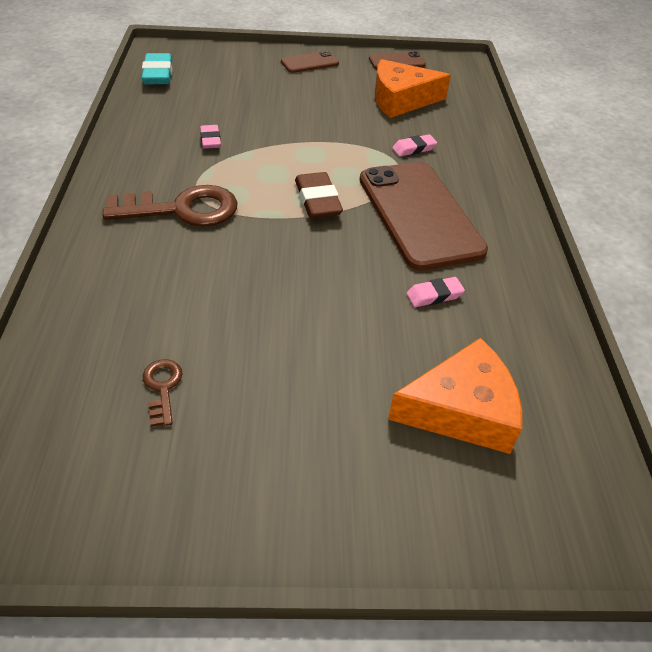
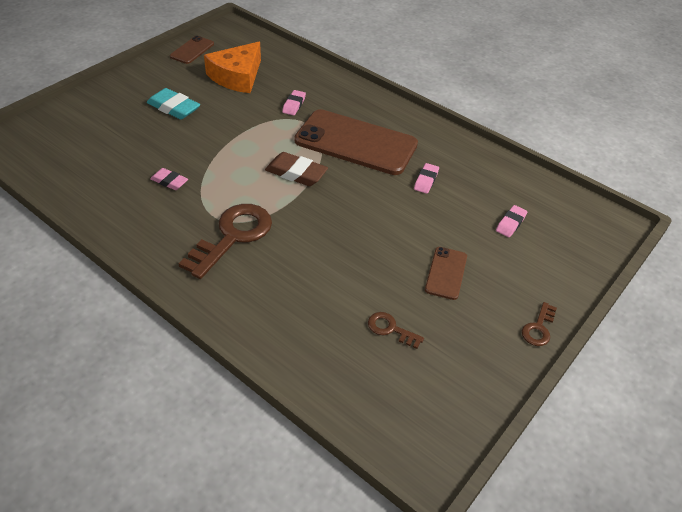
camera: 50 degrees left, 0 degrees up
(158, 74) = (42, 161): turquoise eraser -> turquoise eraser (174, 108)
(300, 538) = (538, 328): none -> brown key
(309, 63) = (137, 84): brown phone -> brown phone (446, 273)
(461, 410) = (510, 223): orange cheese -> pink eraser

